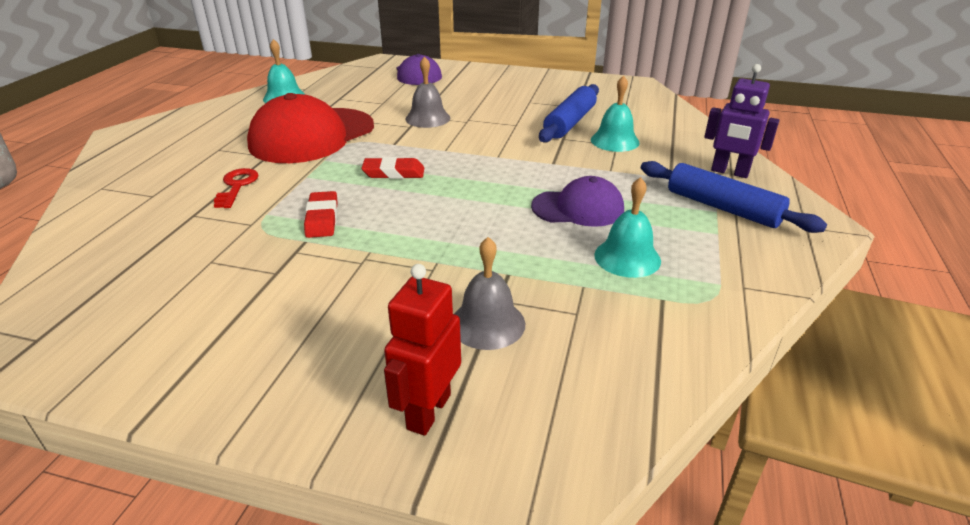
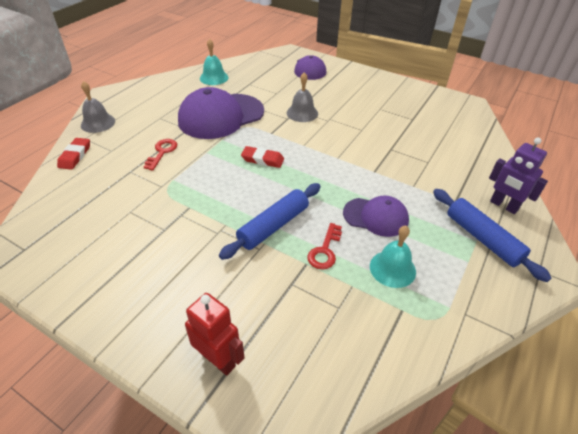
camera: 15 degrees right, 10 degrees up
(312, 136) = (221, 116): red cap -> purple cap
(322, 219) = (205, 191): red eraser -> red eraser (75, 156)
(428, 411) = (218, 360): red robot -> red robot turned 90 degrees clockwise
(487, 323) = (278, 301): grey bell -> grey bell (98, 123)
(527, 254) = (325, 250): none -> red key
(570, 122) = (402, 134): blue rolling pin -> blue rolling pin (273, 226)
(614, 141) = (428, 158): turquoise bell -> none

